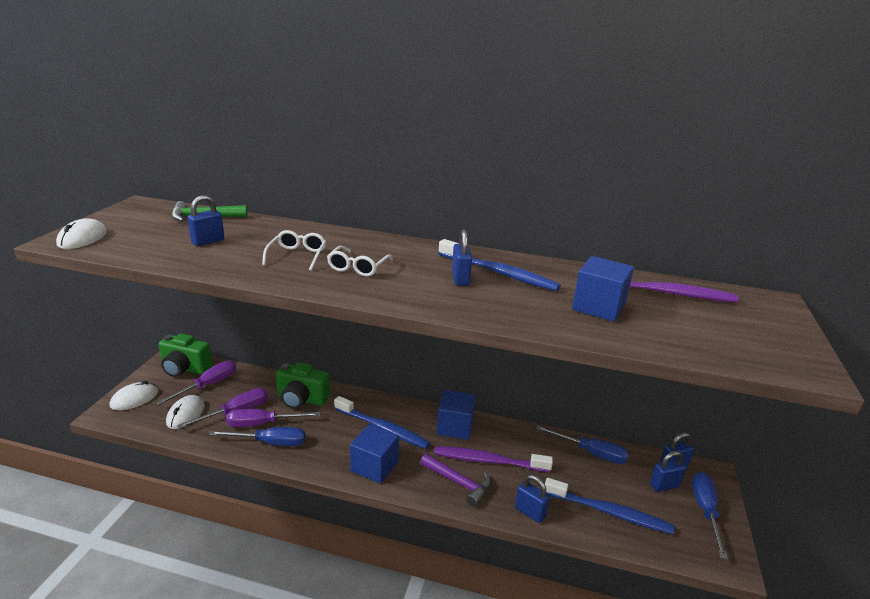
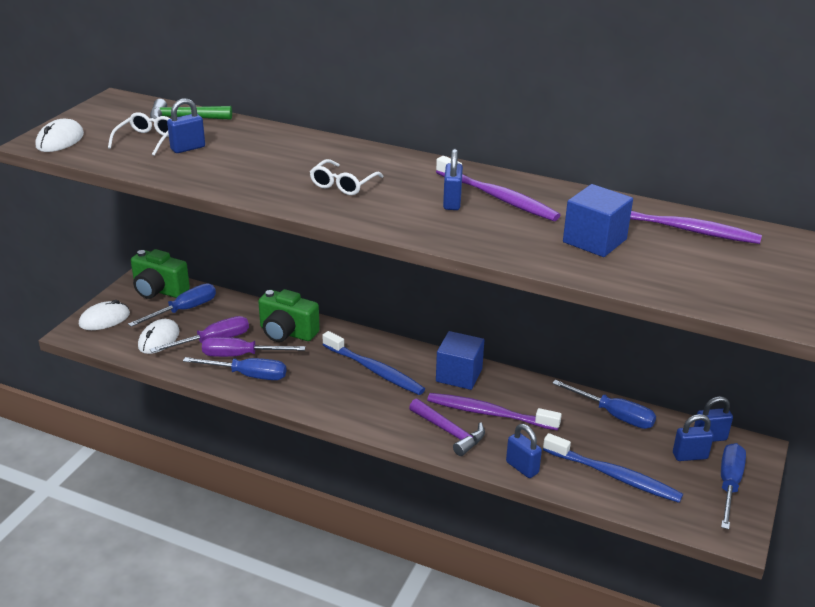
camera: 10 degrees right, 5 degrees up
(208, 385) = (184, 310): purple screwdriver -> blue screwdriver
(297, 256) = (280, 168): white glasses -> white glasses (147, 140)
(374, 466) = (359, 408): blue cube -> none
(499, 273) = (498, 197): blue toothbrush -> purple toothbrush

